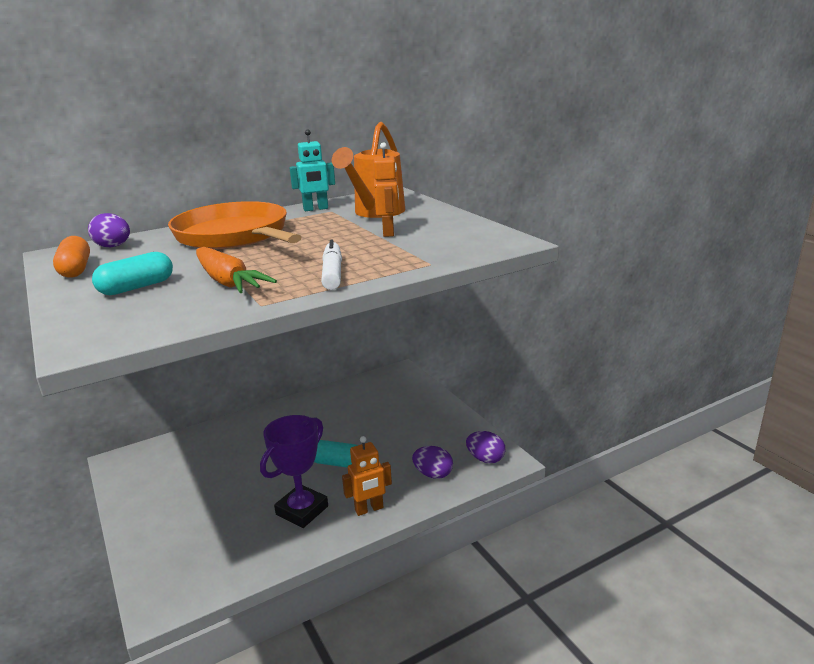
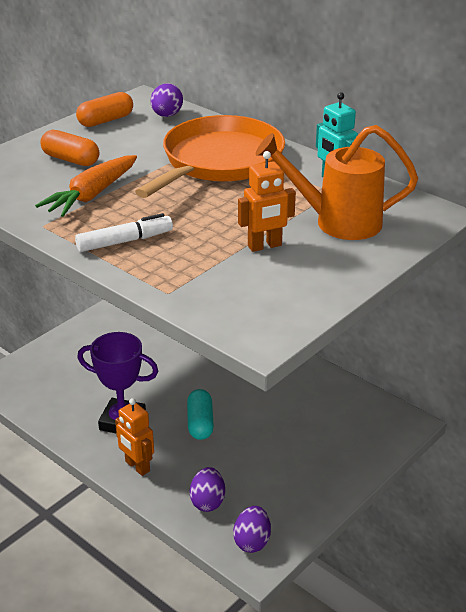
camera: 70 degrees right, 10 degrees up
(137, 287) = (71, 159): turquoise capsule -> orange capsule

